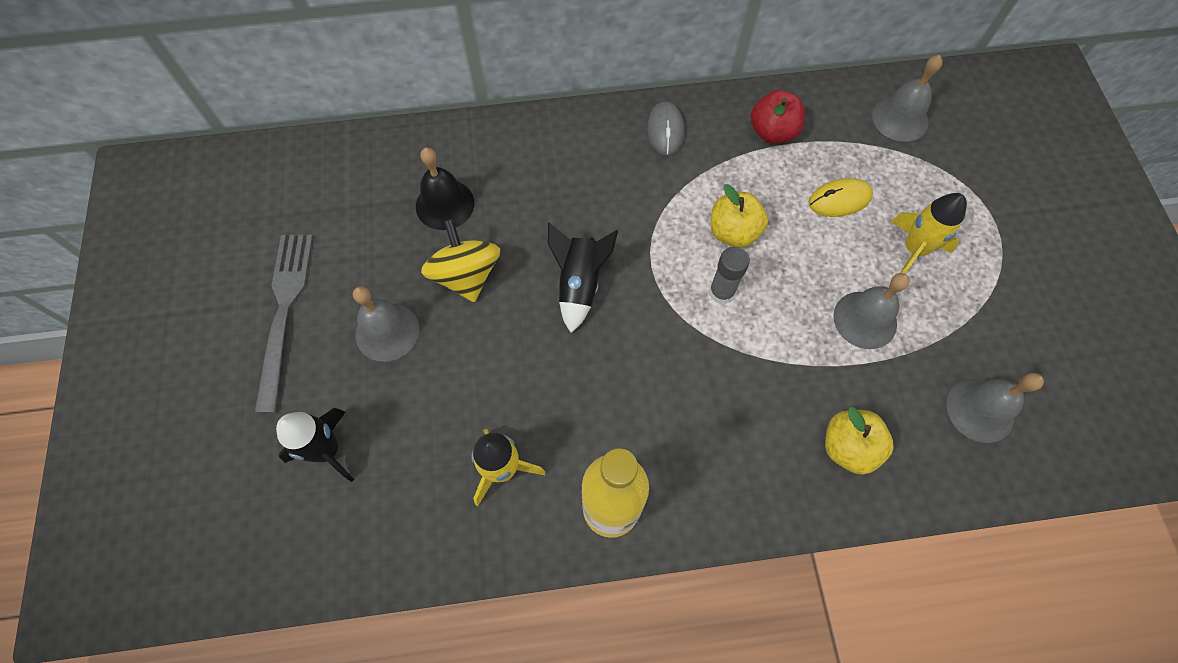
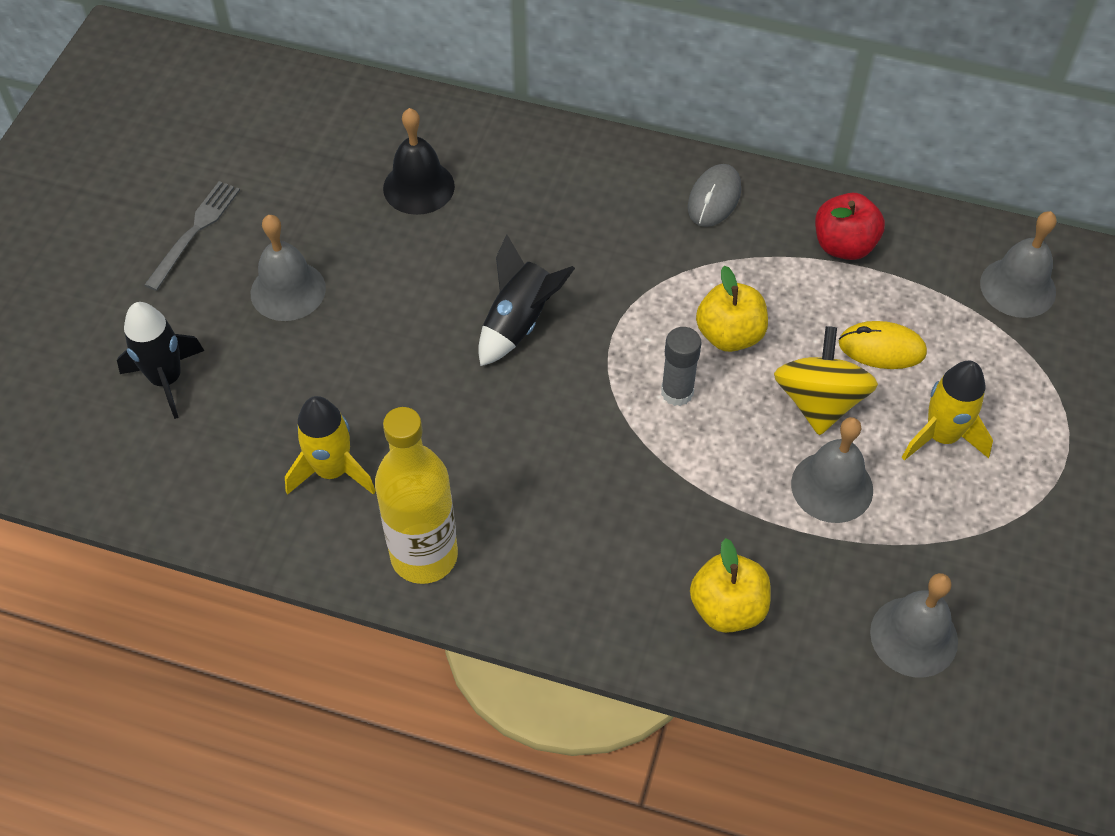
camera: 25 degrees right, 10 degrees down
(284, 312) = (195, 232): grey fork -> grey fork, size x0.65
(466, 275) = (401, 267): yellow spinning top -> yellow spinning top (819, 402)

